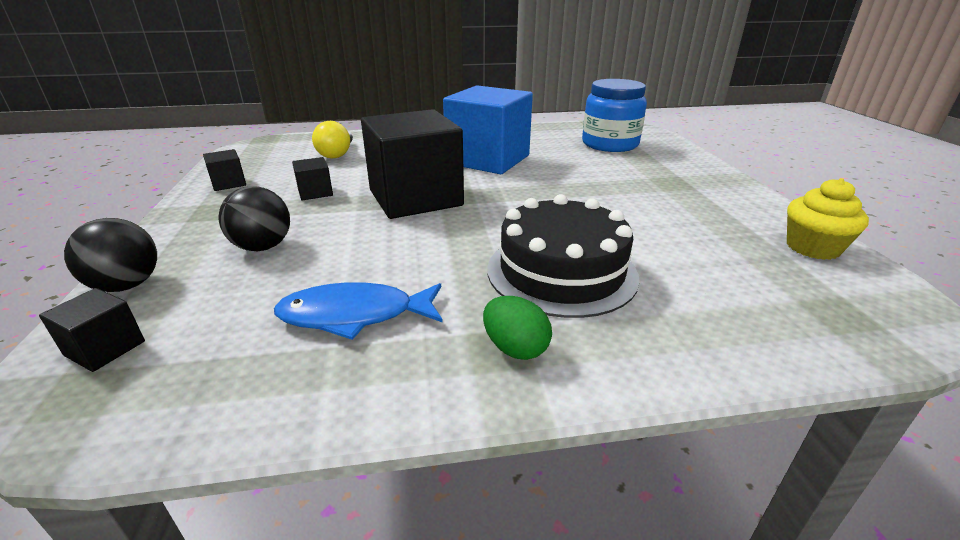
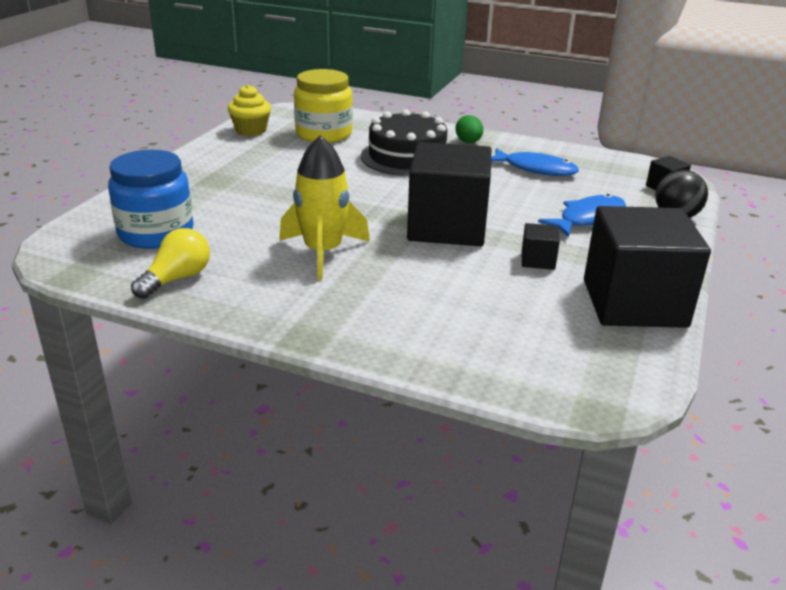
camera: 150 degrees left, 0 degrees up
(228, 183) = (634, 303): black cube -> black cube, size x2.42
(263, 247) = (588, 218): black ball -> blue fish
(337, 154) = (492, 323): yellow light bulb -> yellow light bulb (177, 279)
(488, 159) = (323, 252): blue cube -> yellow rocket
(733, 276) = (324, 134): none -> yellow jar

